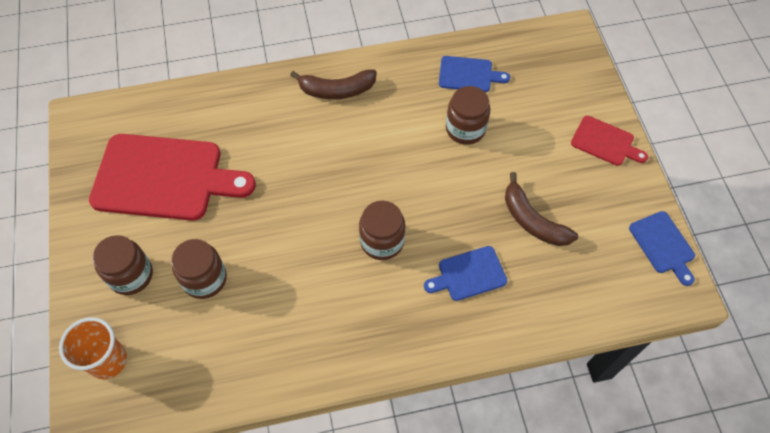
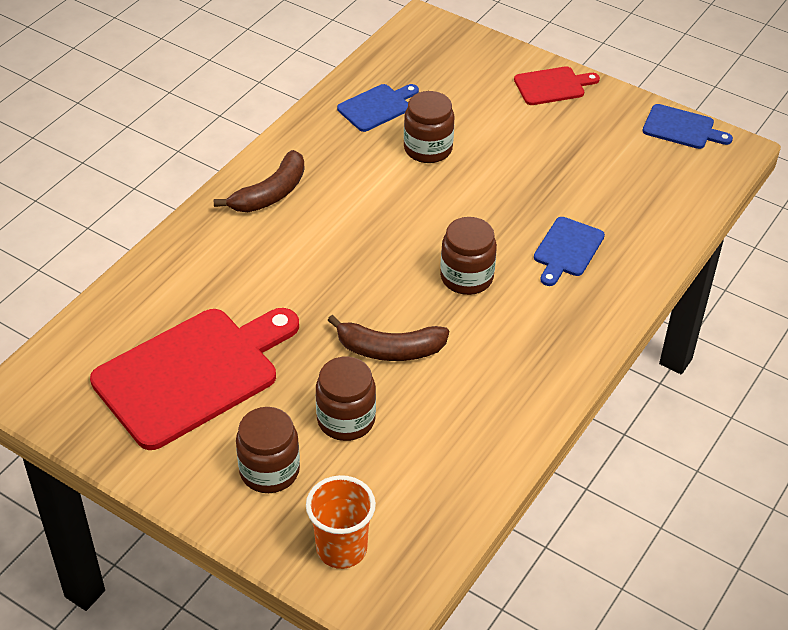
camera: 45 degrees left, 15 degrees down
(532, 220) = (567, 178): brown banana -> brown banana (389, 349)

